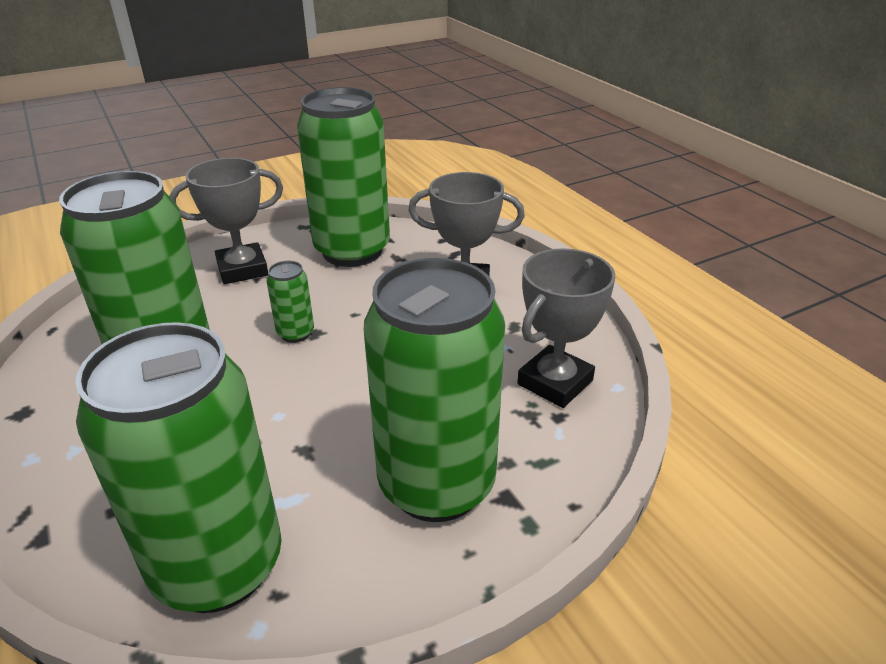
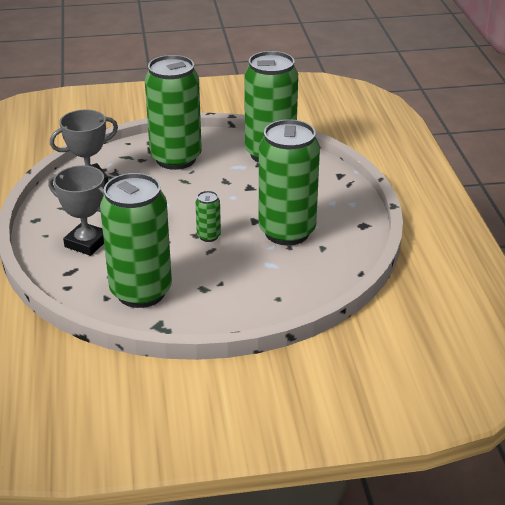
camera: 160 degrees left, 0 degrees up
(242, 269) = (228, 294): grey trophy -> none

